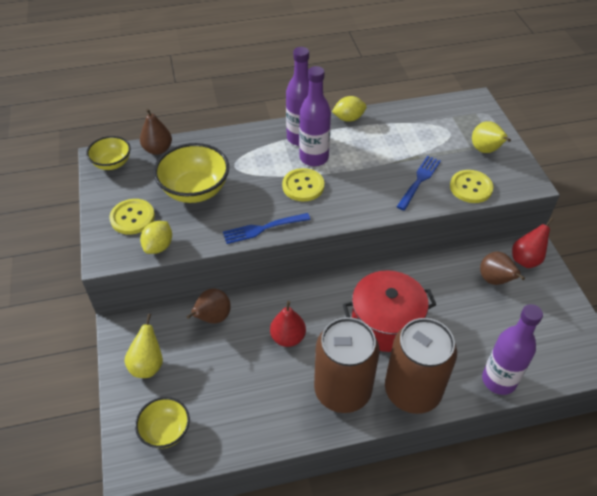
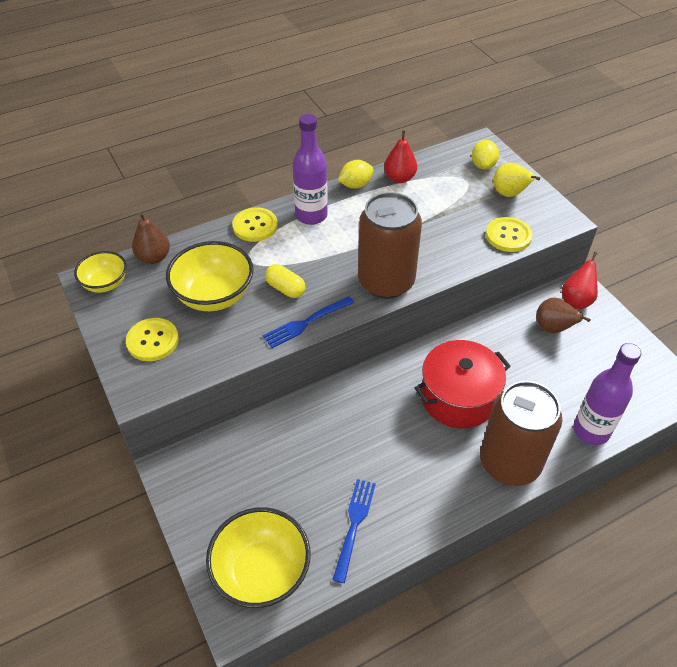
camera: 15 degrees left, 0 degrees up
(148, 365) = (215, 504): yellow pear -> none
(159, 246) = (195, 367): yellow lemon -> yellow lemon (483, 165)
(166, 431) = (261, 572): yellow bowl -> yellow bowl, size x1.65
(212, 318) = (270, 434): brown pear -> none
(256, 196) = (285, 288): none -> yellow capsule
(288, 337) = (361, 437): red pear -> red pear (399, 178)
(303, 186) = (333, 268): yellow button -> yellow button (255, 226)
(314, 158) = (333, 235): purple bottle -> none
(342, 390) = (438, 479): brown can -> brown can (386, 282)
(419, 181) = (453, 239): blue fork -> blue fork (354, 525)

